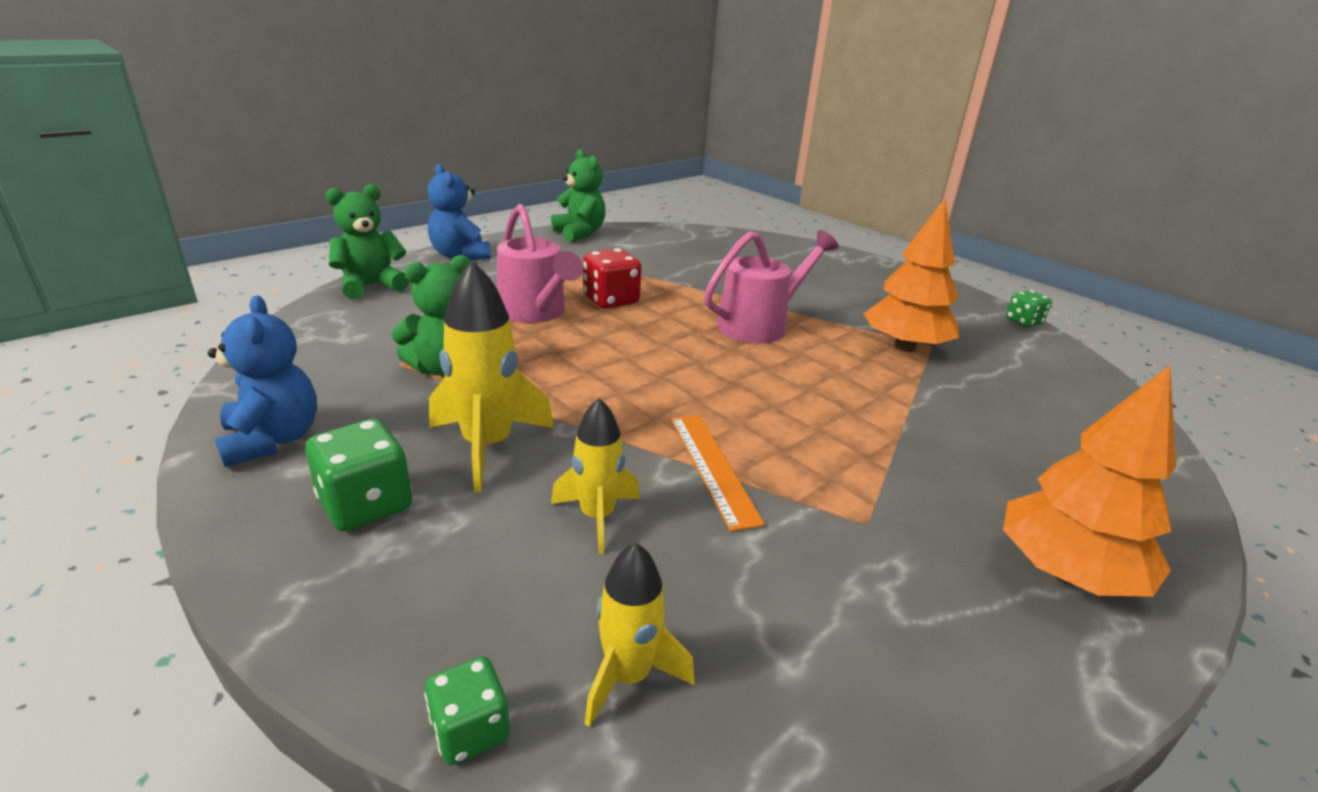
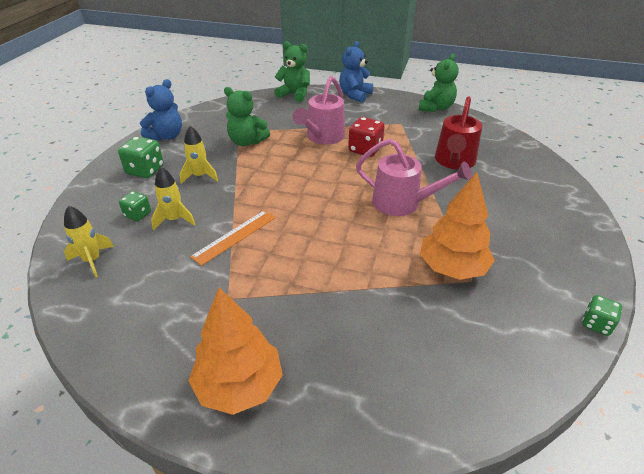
camera: 60 degrees right, 10 degrees up
(470, 730) = (56, 238): green dice -> green dice (138, 214)
(487, 446) = (200, 176): yellow rocket -> yellow rocket, size x0.64
(708, 270) = (454, 162): none -> red watering can

